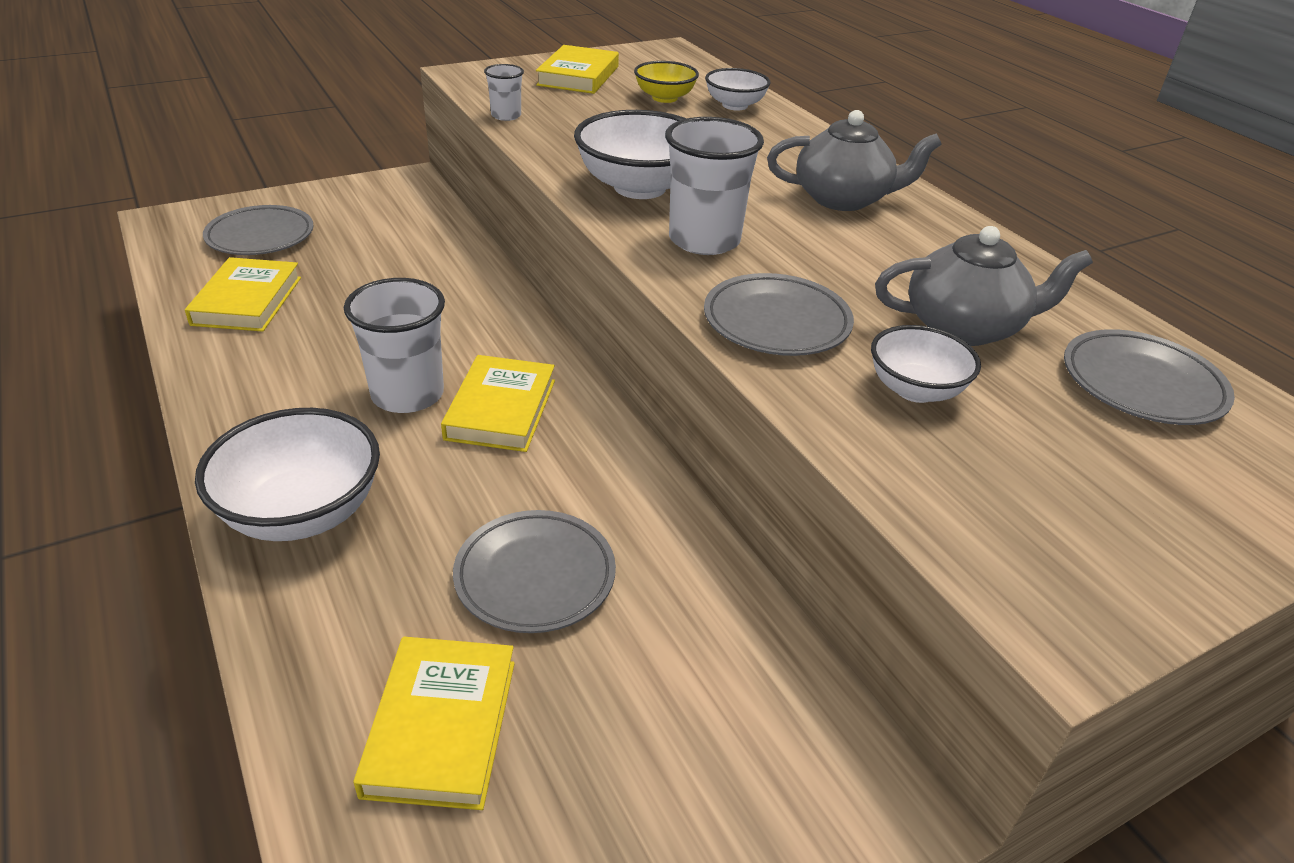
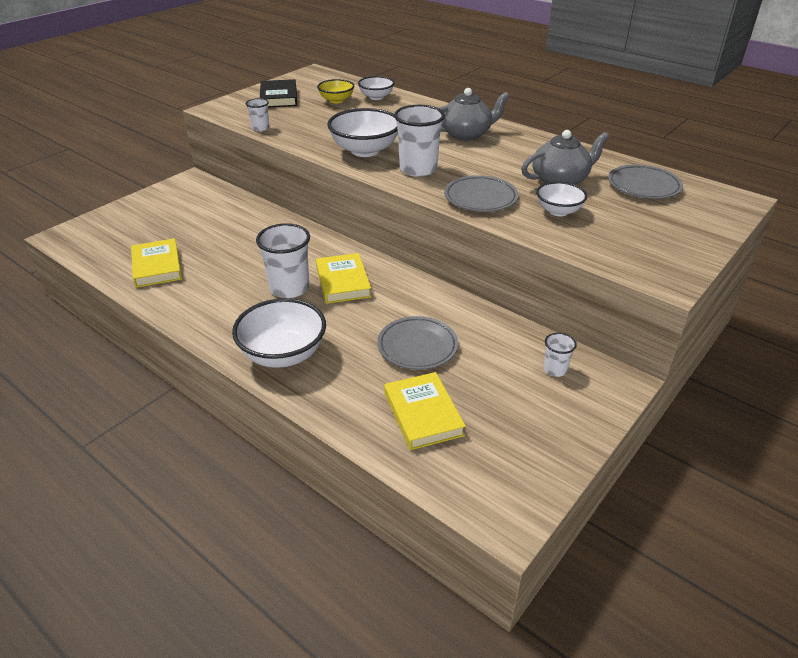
camera: 20 degrees left, 0 degrees up
(260, 236) = (131, 231): grey plate -> none
(578, 76) = (279, 97): yellow book -> black book
(767, 724) = (555, 369): none -> white cup

